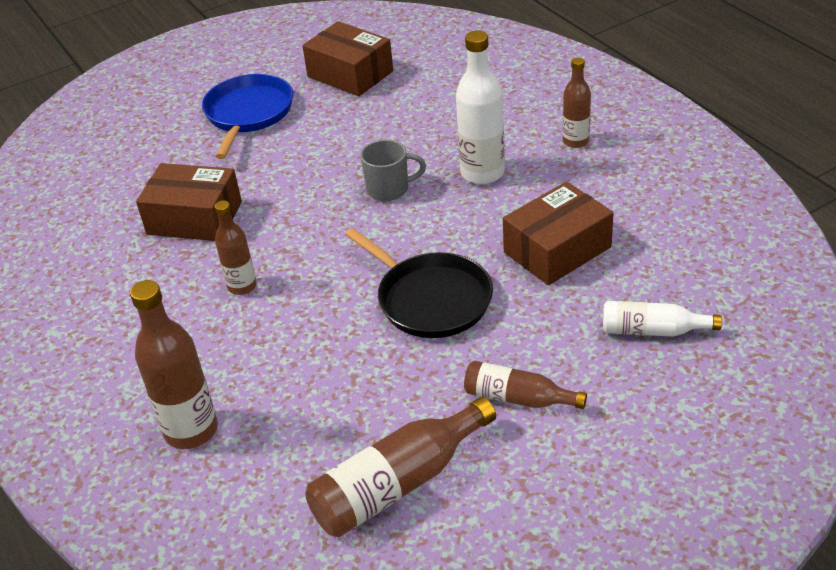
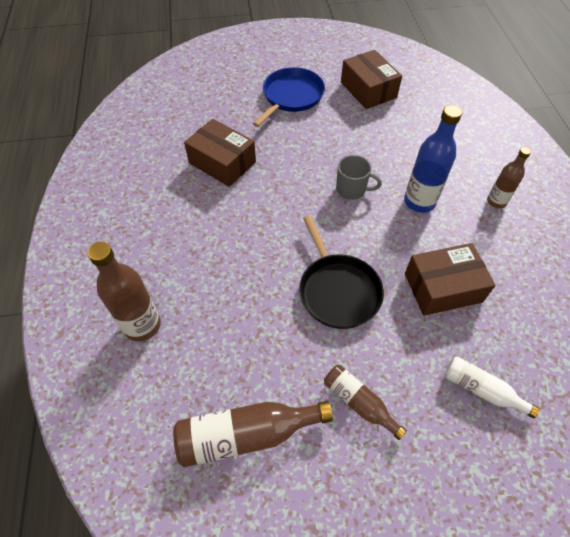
camera: 20 degrees right, 15 degrees up
(242, 286) = (225, 227): brown bottle -> none
(482, 173) = (419, 202): white bottle -> blue bottle

